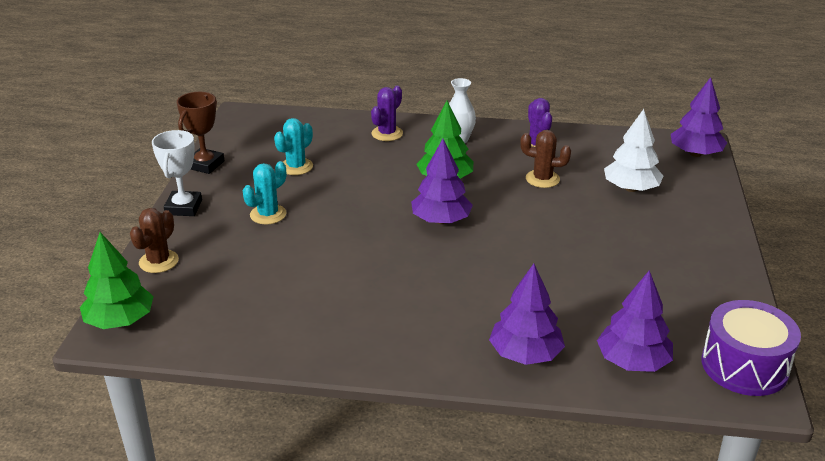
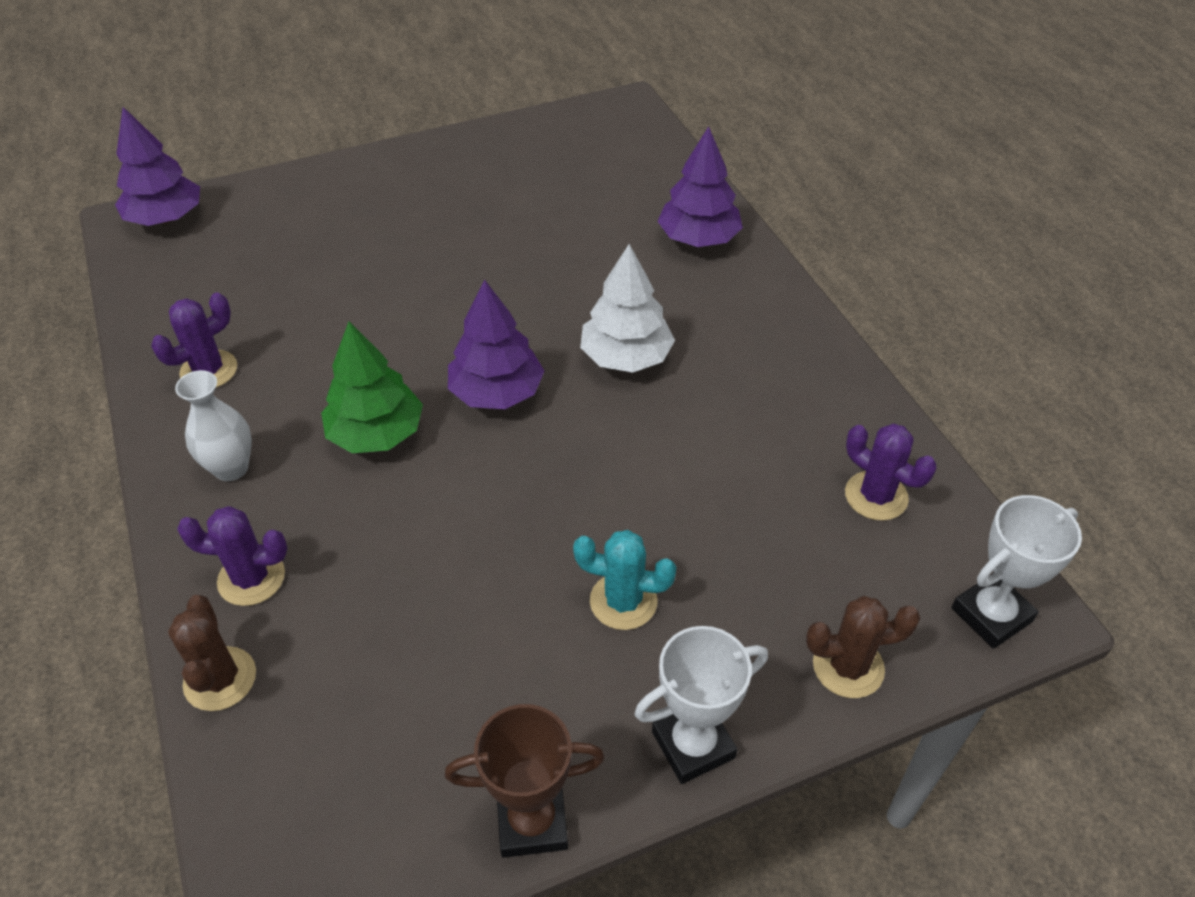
camera: 120 degrees left, 15 degrees up
(120, 321) = (991, 614): green tree -> white trophy
(229, 320) = (876, 496): none -> purple cactus
(296, 167) = (450, 653): turquoise cactus -> none
(542, 179) = (317, 333): brown cactus -> brown cactus (220, 679)
(631, 188) = (298, 250): white tree -> white tree (626, 357)
(633, 362) = (646, 175): purple tree -> none
(744, 366) = (594, 118): purple drum -> none

